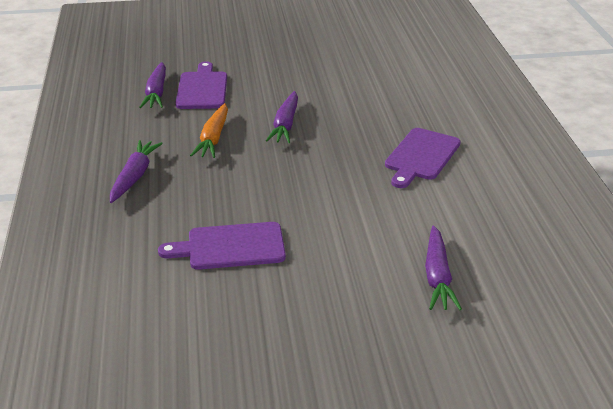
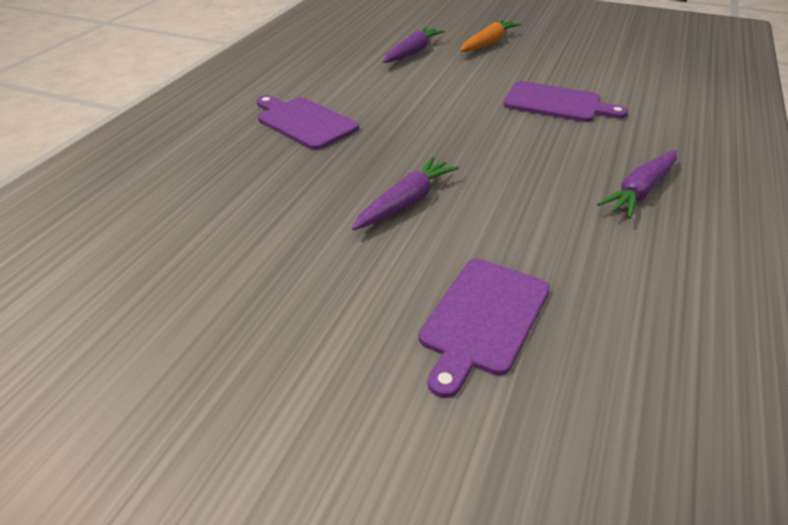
camera: 150 degrees left, 5 degrees up
(156, 92) = (573, 342): purple carrot -> none
(213, 138) = (515, 213): orange carrot -> orange carrot (488, 43)
(421, 156) = (304, 122): purple cutting board -> purple cutting board turned 105 degrees counterclockwise

